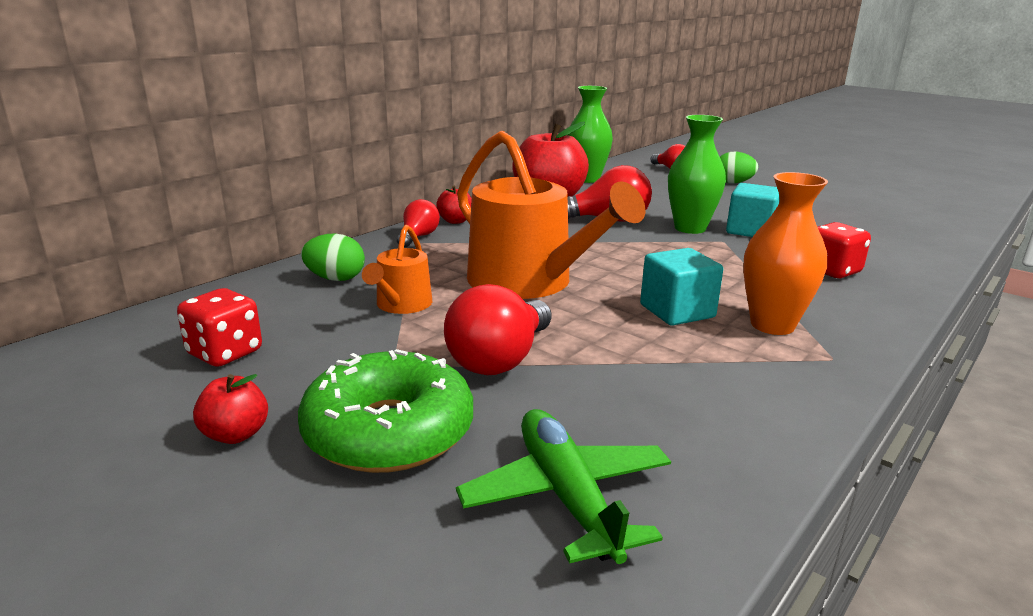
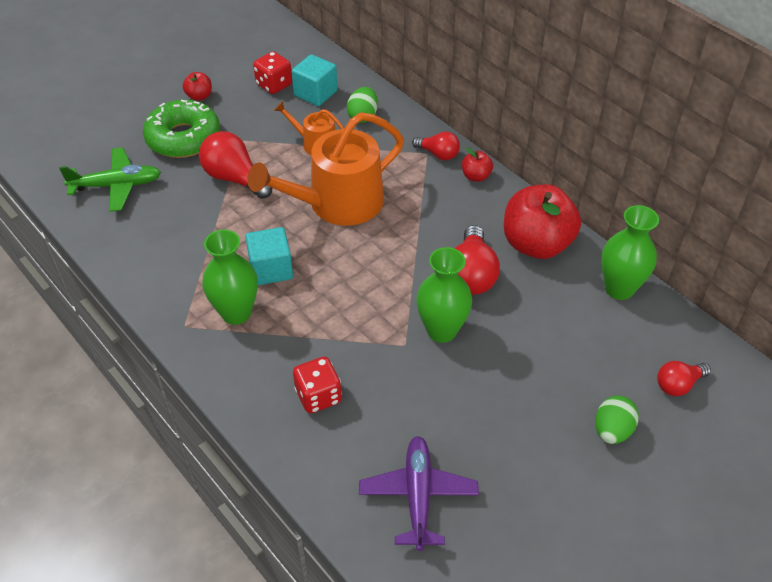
camera: 100 degrees right, 25 degrees up
(750, 231) = (429, 377): turquoise cube -> turquoise cube (315, 93)
(772, 325) = (236, 313): orange vase -> green vase
(876, 230) = (418, 495): none -> purple plane

